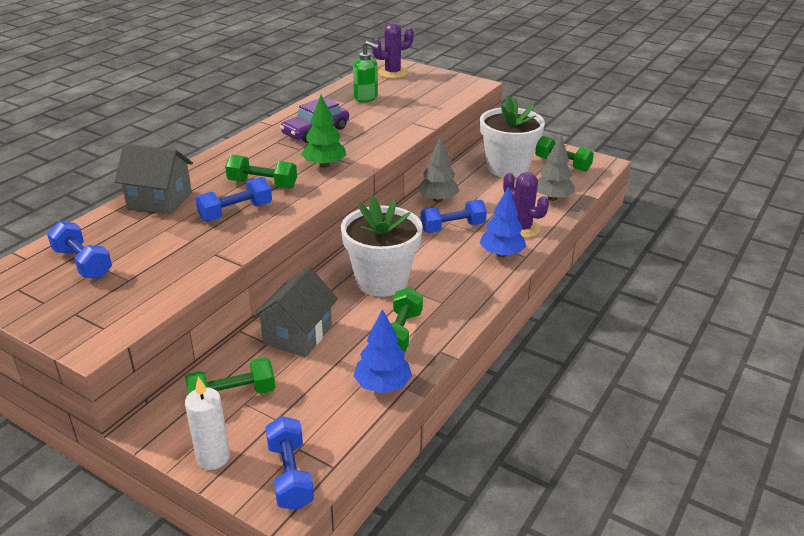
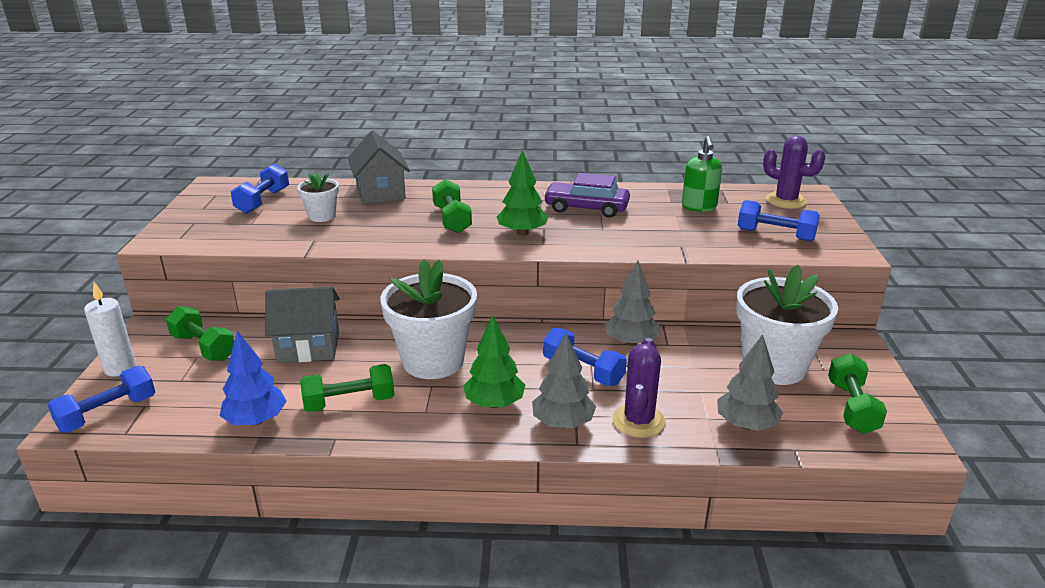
camera: 60 degrees right, 5 degrees down
(168, 239) = (322, 216): none -> white flower pot
(236, 212) = (390, 225): blue dumbbell -> blue dumbbell (775, 235)
(458, 272) = (494, 403): none -> green tree
(501, 254) = (562, 423): blue tree -> grey tree

